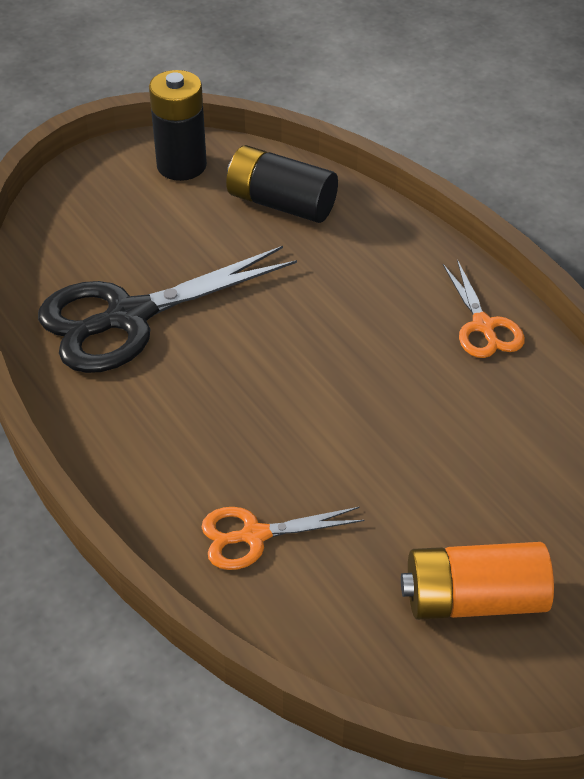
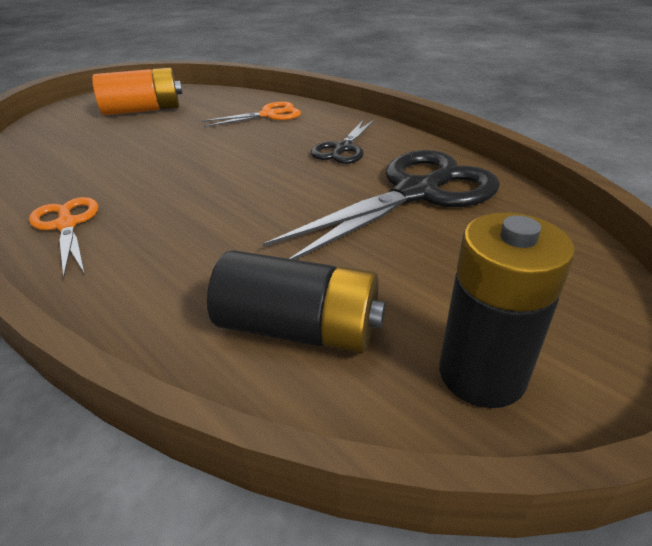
camera: 170 degrees right, 10 degrees down
(172, 414) = (343, 148): none -> black scissors

